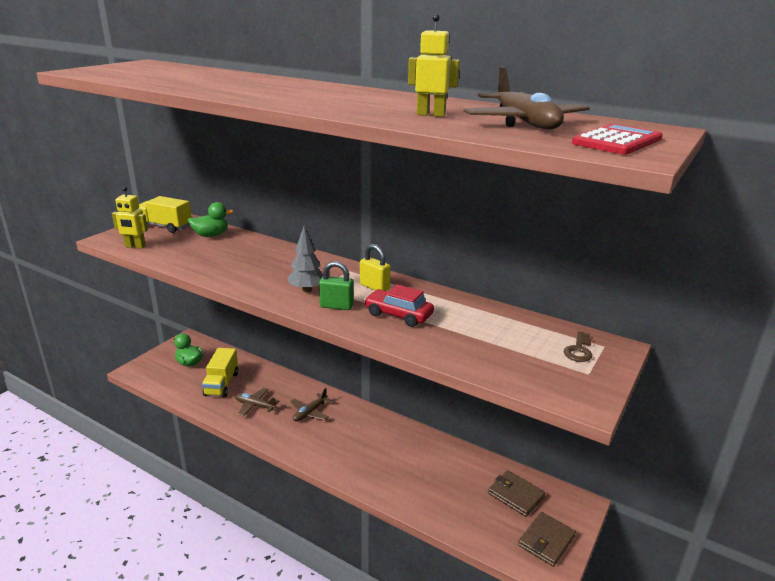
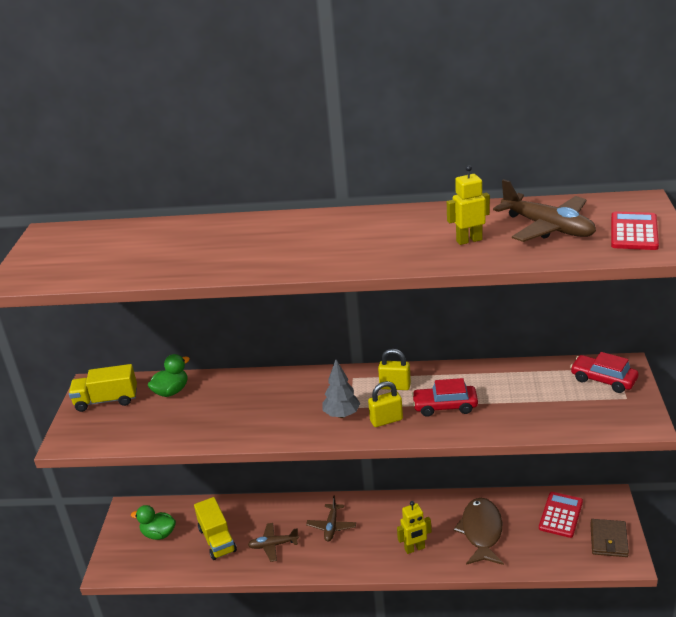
camera: 25 degrees left, 5 degrees up
(135, 246) = (111, 438): yellow robot -> yellow robot (414, 549)
(336, 306) = (386, 420): green padlock -> yellow padlock
(428, 474) = (481, 532): none -> brown fish
(515, 495) = (560, 515): brown wallet -> red calculator
(579, 350) = (603, 380): brown key -> red car

